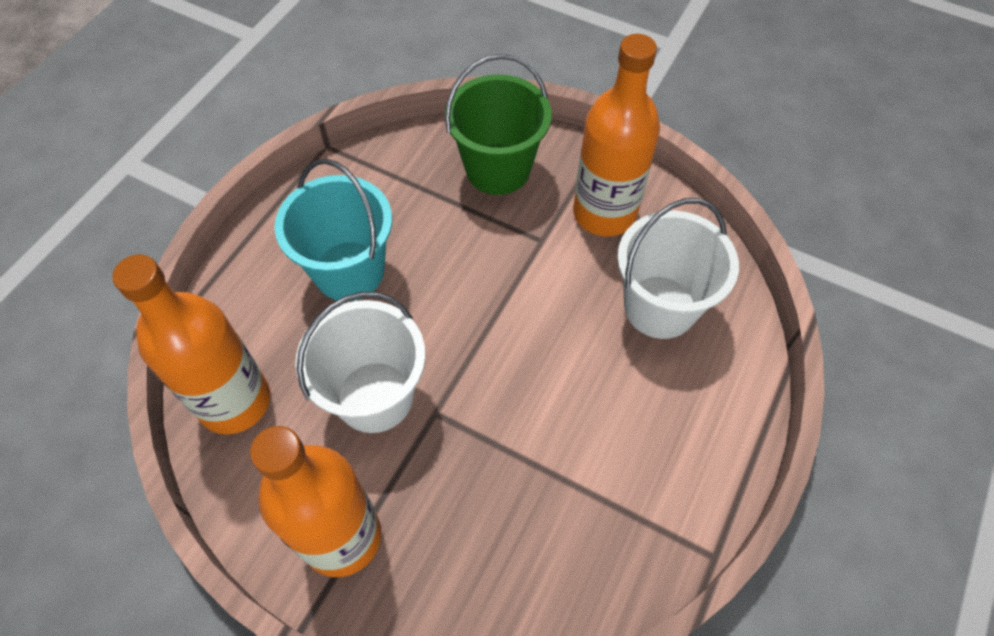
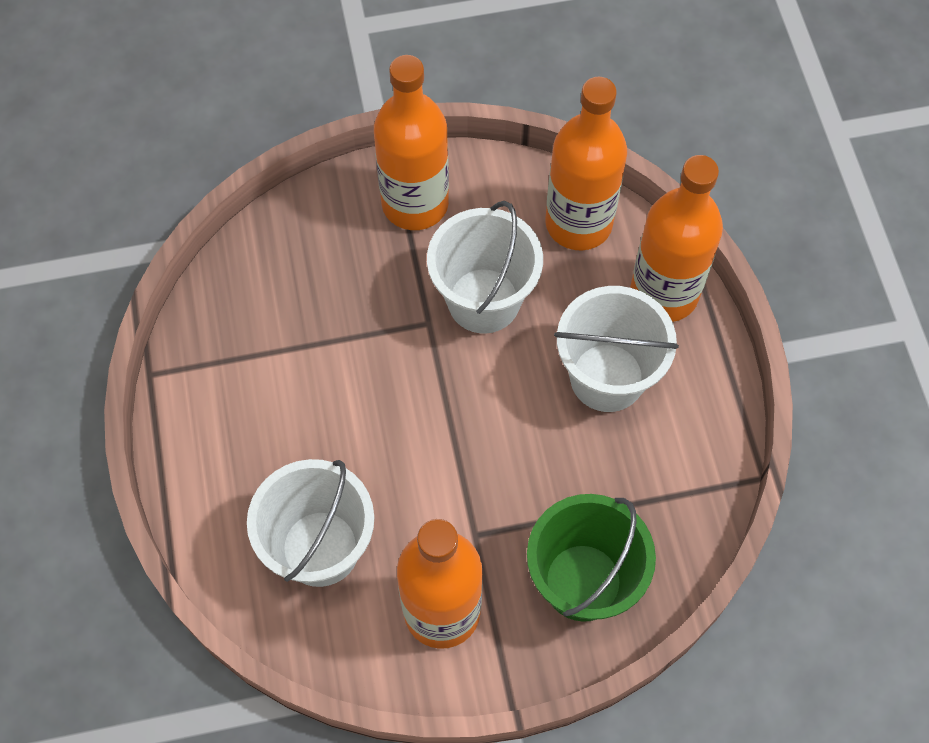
camera: 140 degrees right, 5 degrees up
(242, 297) = (664, 293): none -> orange bottle
(349, 271) = (607, 377): turquoise bucket -> white bucket

